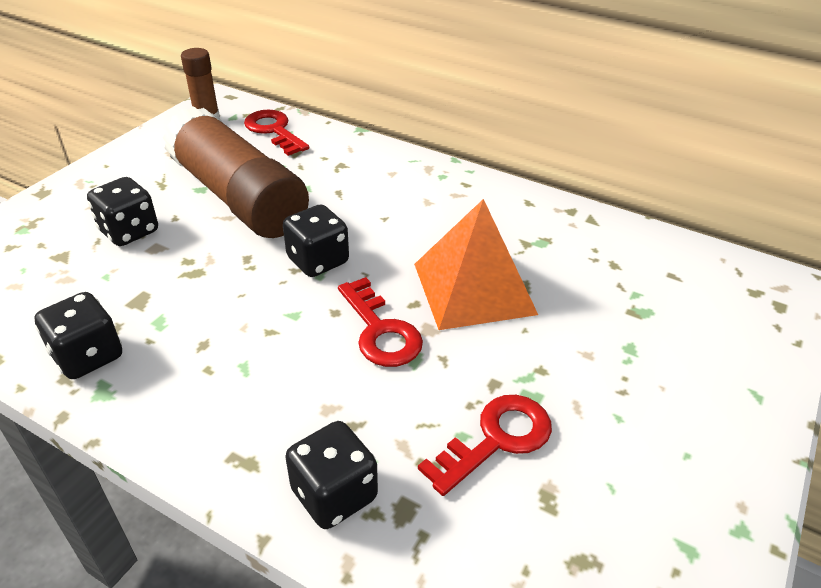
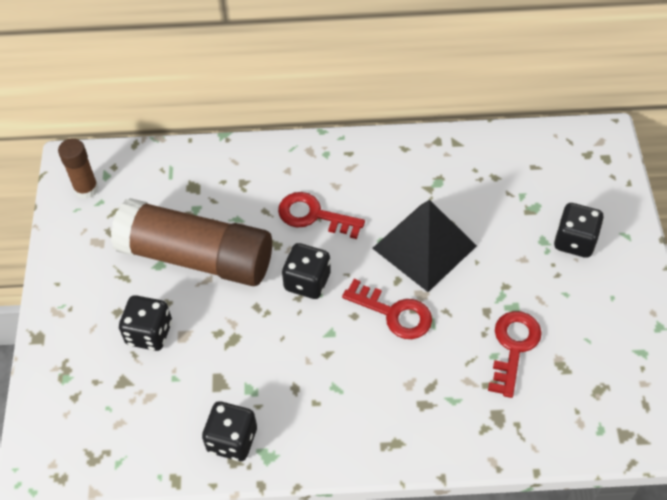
camera: 30 degrees left, 15 degrees up
(274, 130) = (156, 173): red key -> red key (314, 215)
(334, 494) = (456, 431): black dice -> black dice (574, 241)
(474, 288) = (424, 246): orange pyramid -> black pyramid

